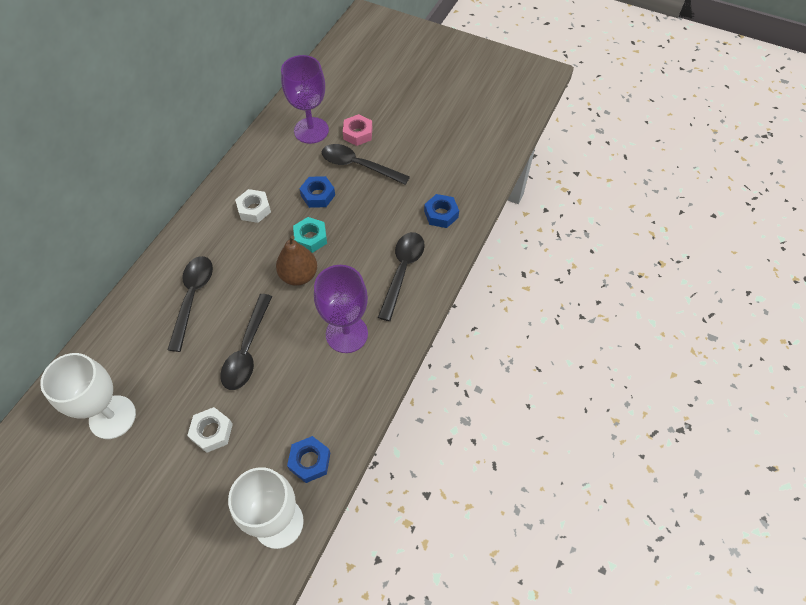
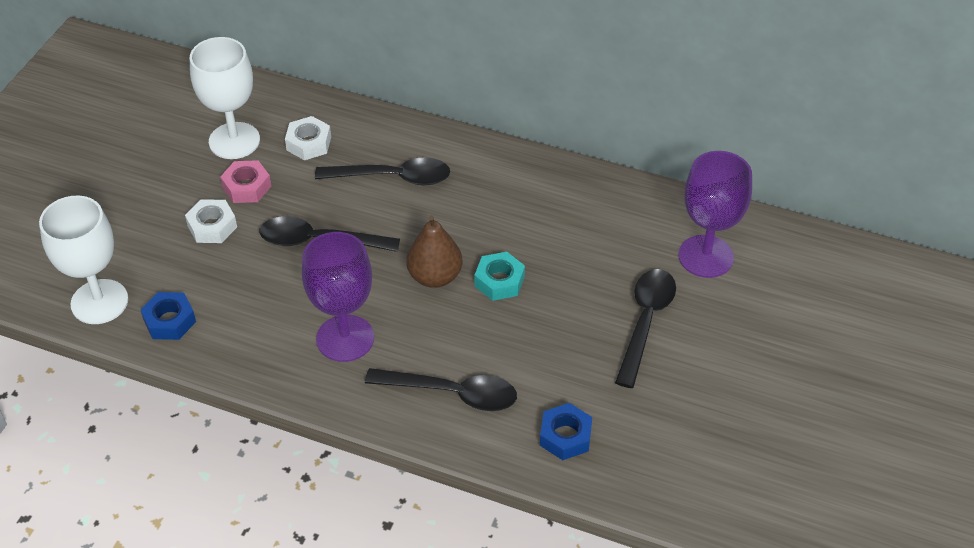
camera: 85 degrees right, 10 degrees down
(254, 209) = (541, 214): white nut -> white nut (308, 143)
(318, 195) = (578, 280): blue nut -> none
(358, 133) = (713, 314): pink nut -> pink nut (247, 187)

